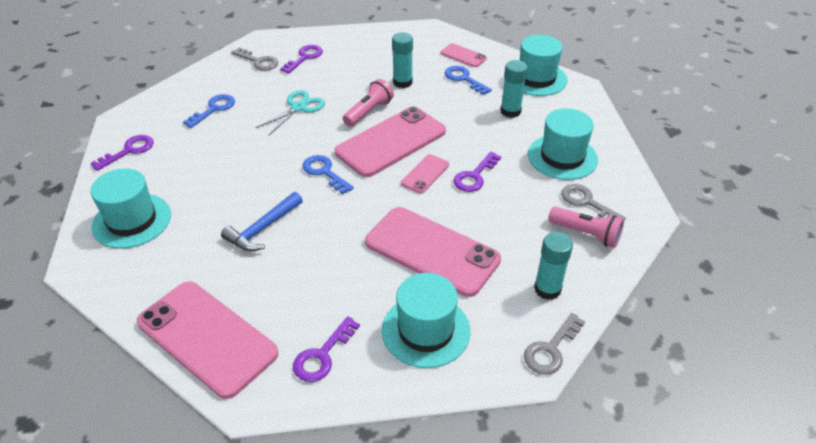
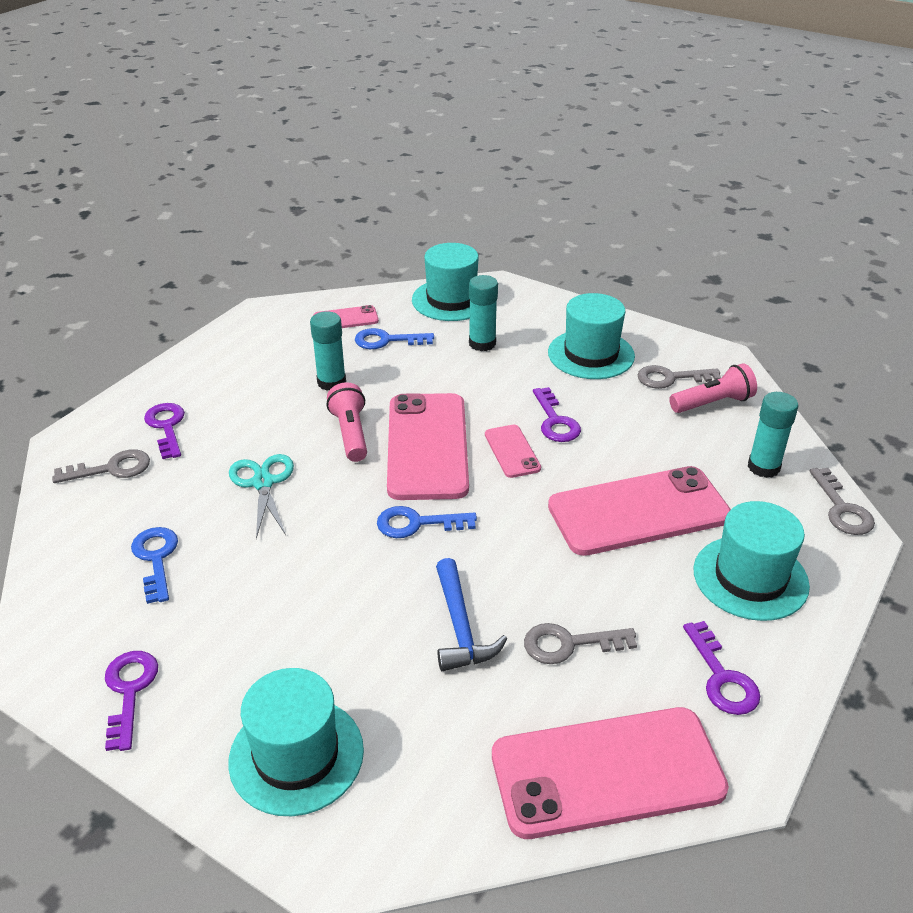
camera: 50 degrees left, 5 degrees down
(289, 276) = (569, 644): none -> grey key

